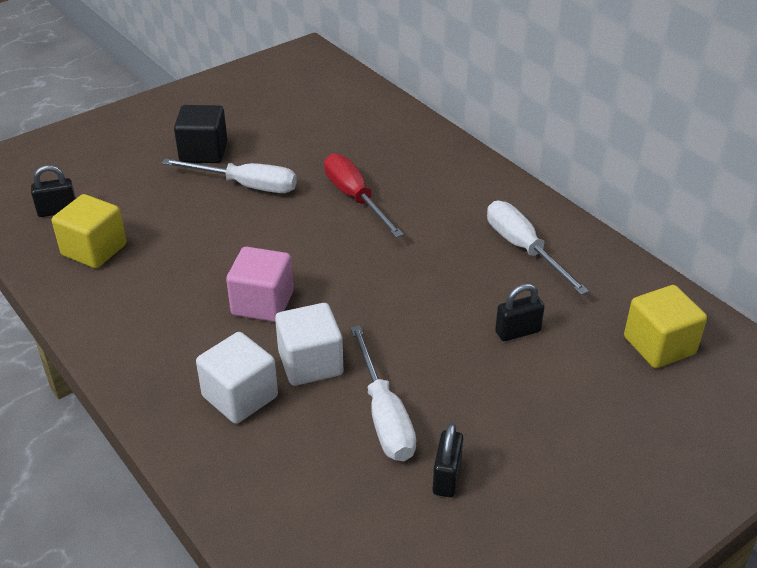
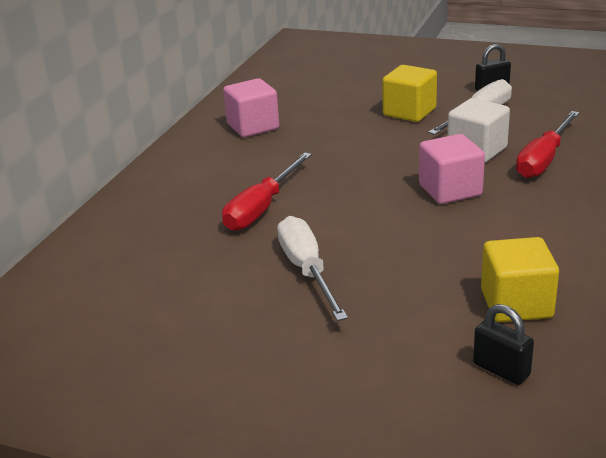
camera: 120 degrees left, 10 degrees down
(203, 152) = (275, 329): black cube -> none
(240, 397) = (544, 159): white cube -> red screwdriver
(517, 332) = (346, 105): black padlock -> none
(524, 249) = (253, 126): white screwdriver -> pink cube
(659, 345) = (304, 72): yellow cube -> yellow cube (409, 112)

